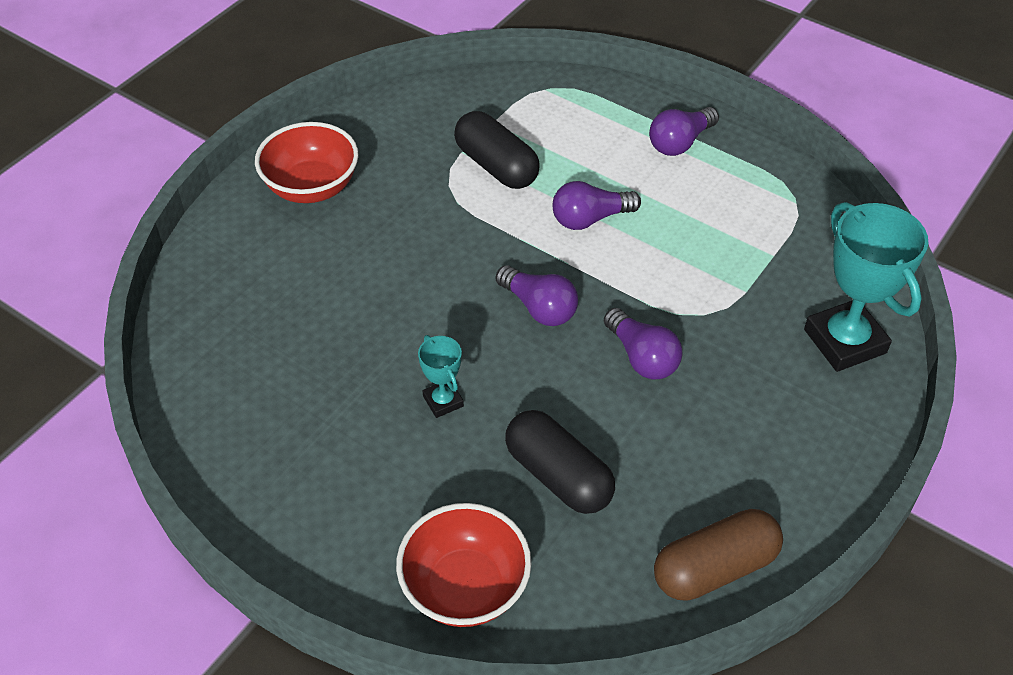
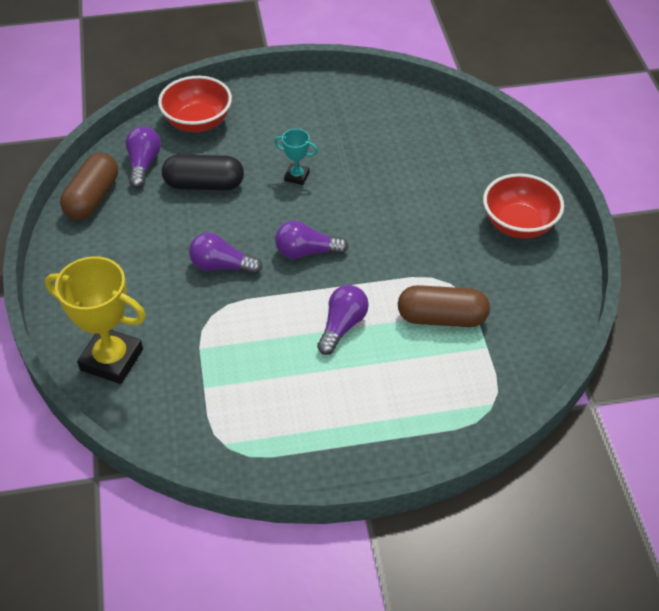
camera: 135 degrees right, 0 degrees up
(496, 166) = (442, 318): black capsule -> brown capsule
(680, 143) = (351, 433): purple light bulb -> purple light bulb (143, 164)
(845, 341) = (112, 359): turquoise trophy -> yellow trophy

